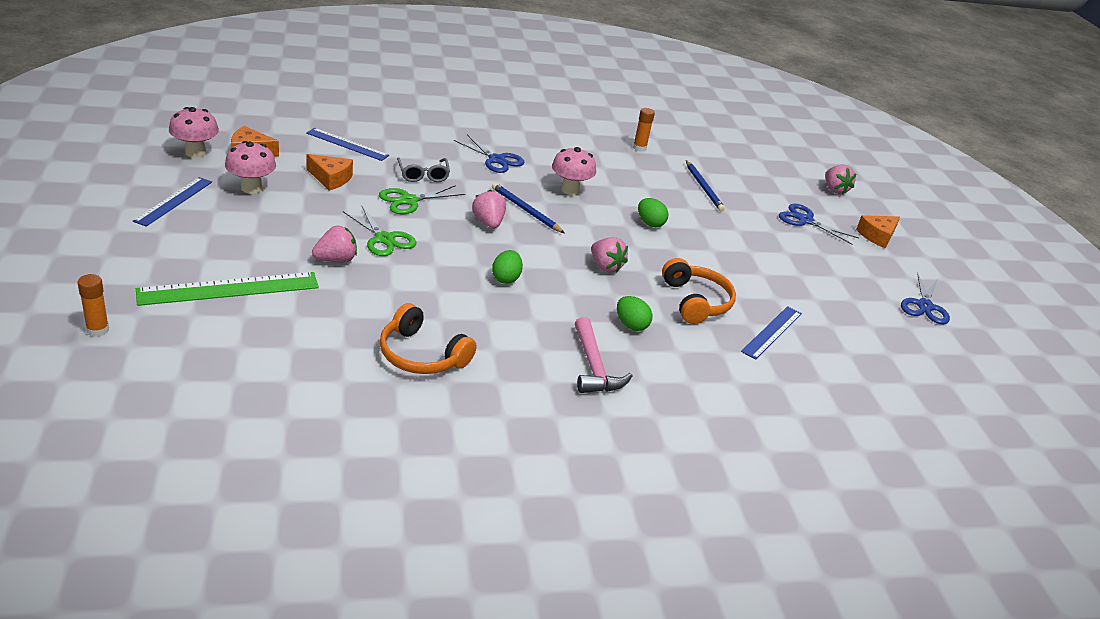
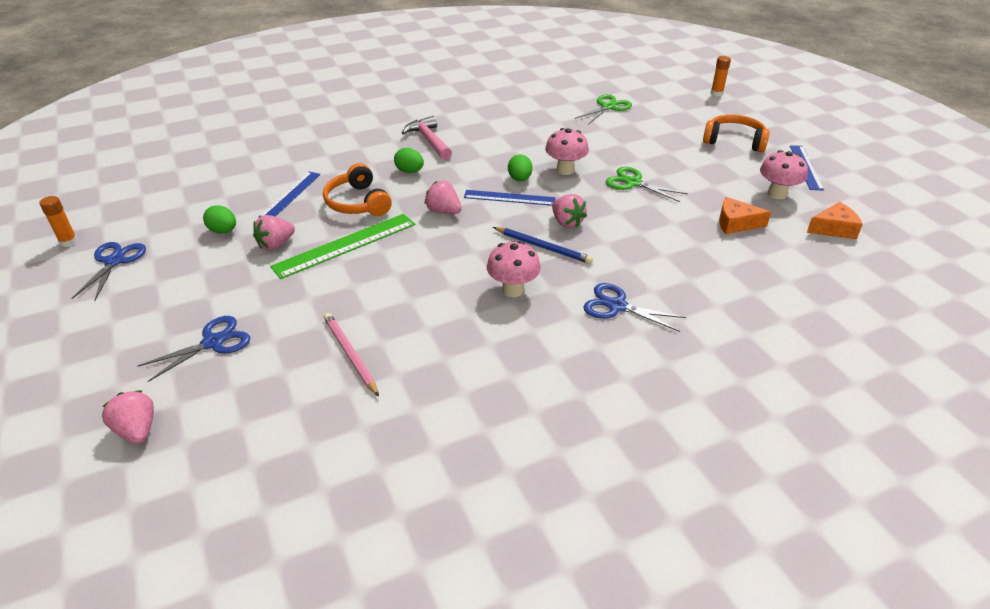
camera: 170 degrees right, 5 degrees up
(195, 153) = (866, 212): pink mushroom -> pink mushroom (565, 170)
(229, 289) = (686, 126): green ruler -> green ruler (345, 245)
(336, 260) = (648, 159): pink strawberry -> pink strawberry (276, 245)
(347, 144) = (775, 269): blue ruler -> blue ruler (509, 198)
(409, 201) = (651, 223): green scissors -> green scissors (608, 107)
(421, 355) = (540, 122): orange headphones -> orange headphones (734, 141)
(423, 175) = (667, 256): grey glasses -> none
(639, 148) = (452, 407): orange glue stick -> orange glue stick (68, 242)
(650, 223) = (412, 273): green egg -> green egg (223, 231)
(703, 188) = (350, 355): blue pencil -> pink pencil
(805, 220) = (213, 342): blue scissors -> blue scissors turned 60 degrees counterclockwise
(877, 236) = (115, 348): orange cheese -> none

